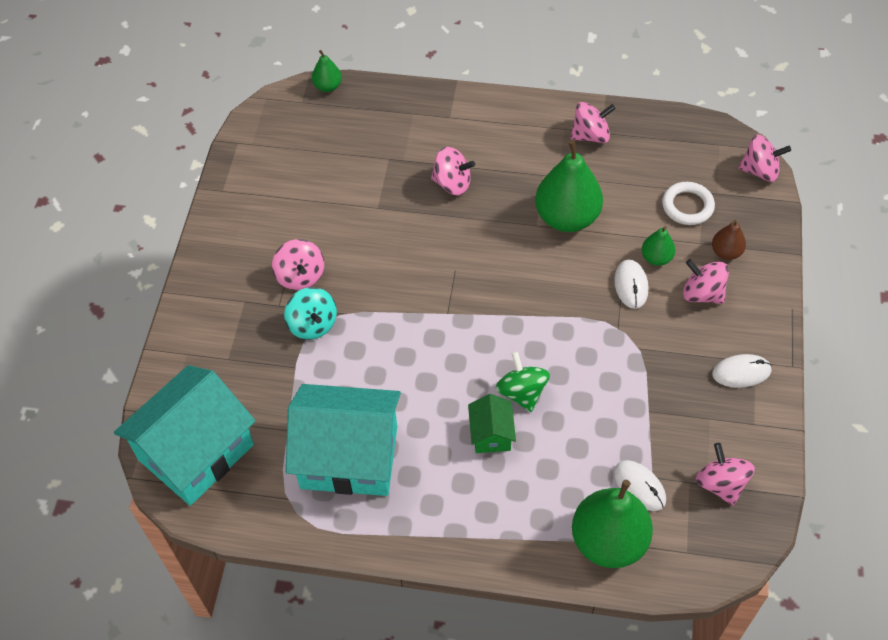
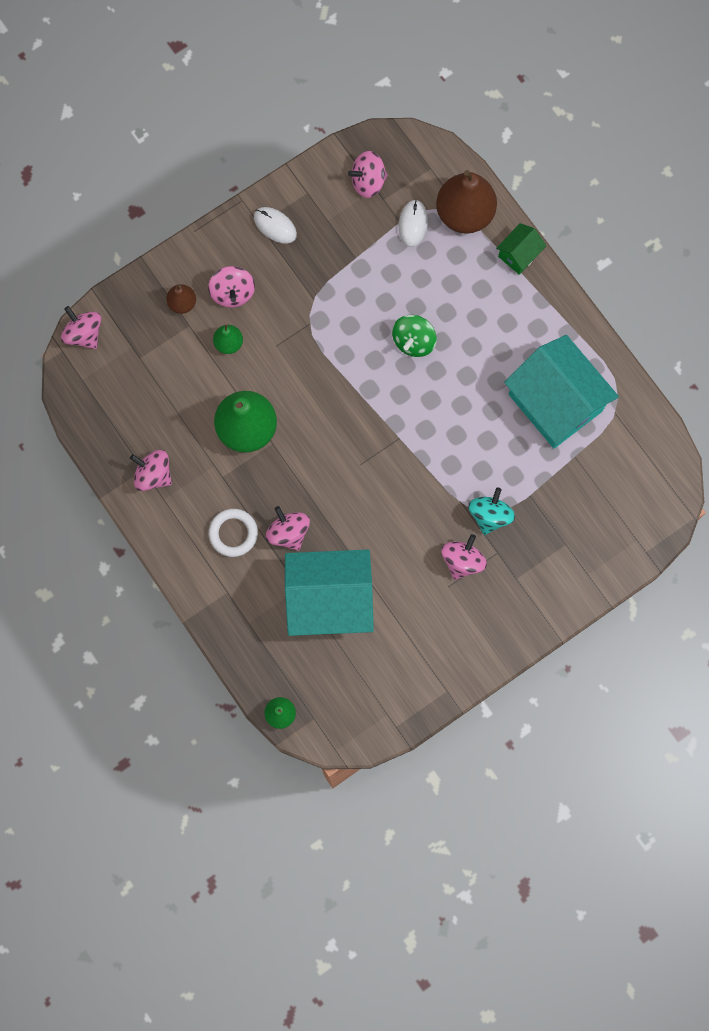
camera: 135 degrees left, 20 degrees up
(196, 452) = (641, 496): turquoise house -> turquoise house (329, 600)
(491, 434) = (459, 334): green house -> green house (519, 254)
(608, 541) = (464, 214): green pear -> brown pear
(631, 285) = (267, 341): white mouse -> none
(687, 206) = (162, 357): white ring -> white ring (233, 533)
(720, 484) = (368, 182): pink spinning top -> pink spinning top turned 45 degrees clockwise

